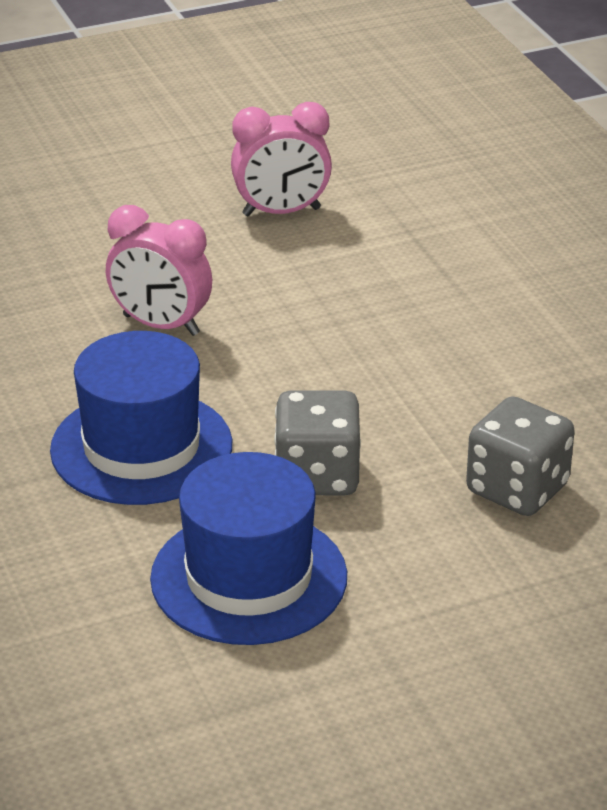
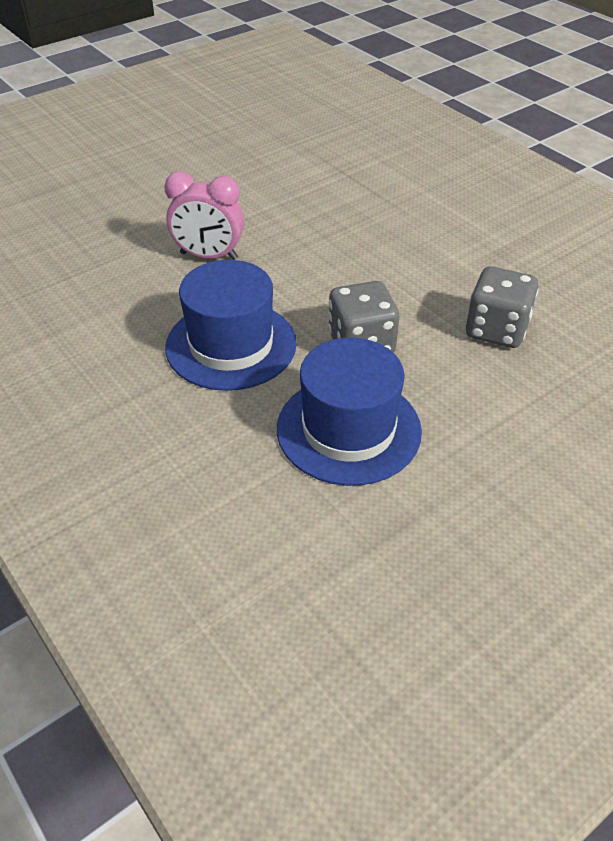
camera: 15 degrees left, 10 degrees up
(281, 212) = (256, 170): pink clock -> none

